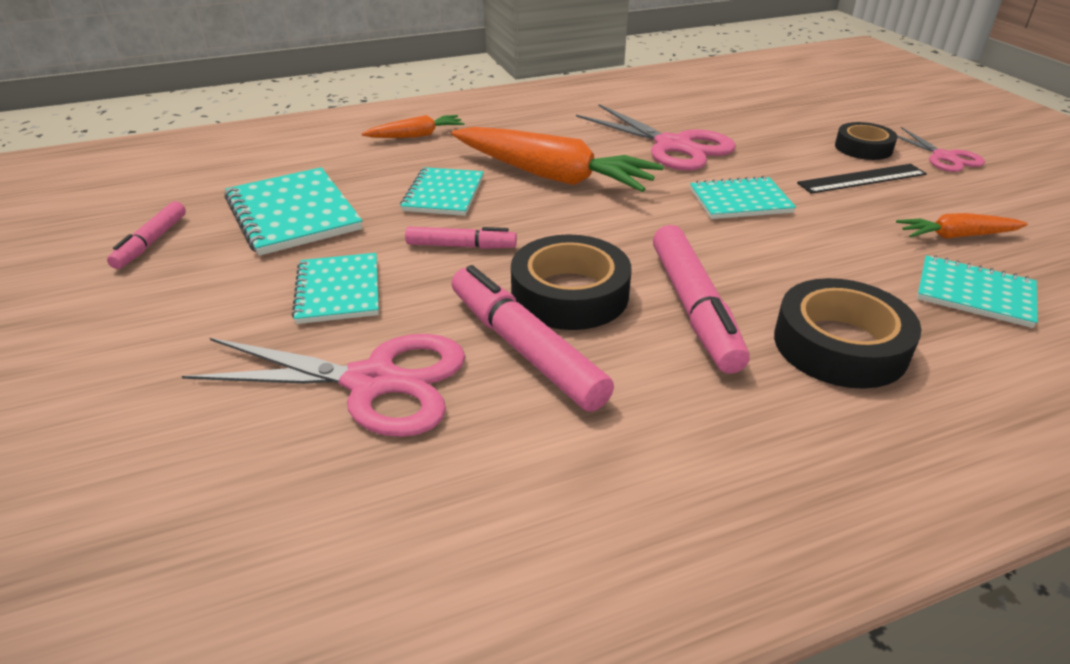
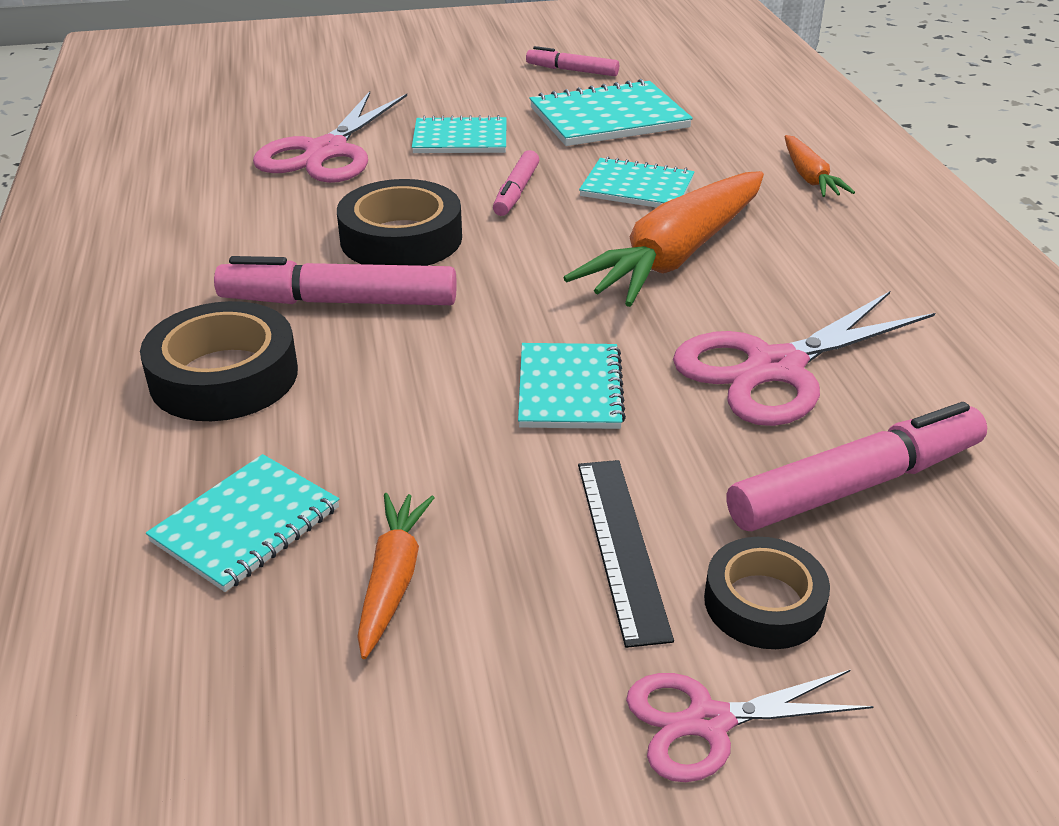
camera: 100 degrees right, 0 degrees up
(525, 349) = (328, 210): pink marker -> pink marker (855, 485)

